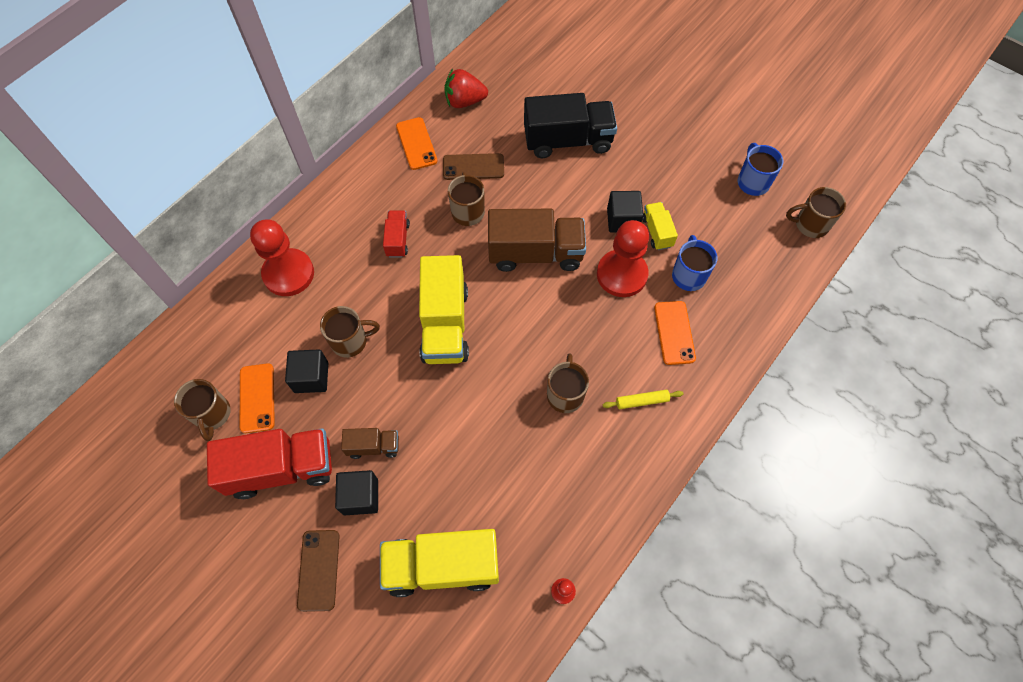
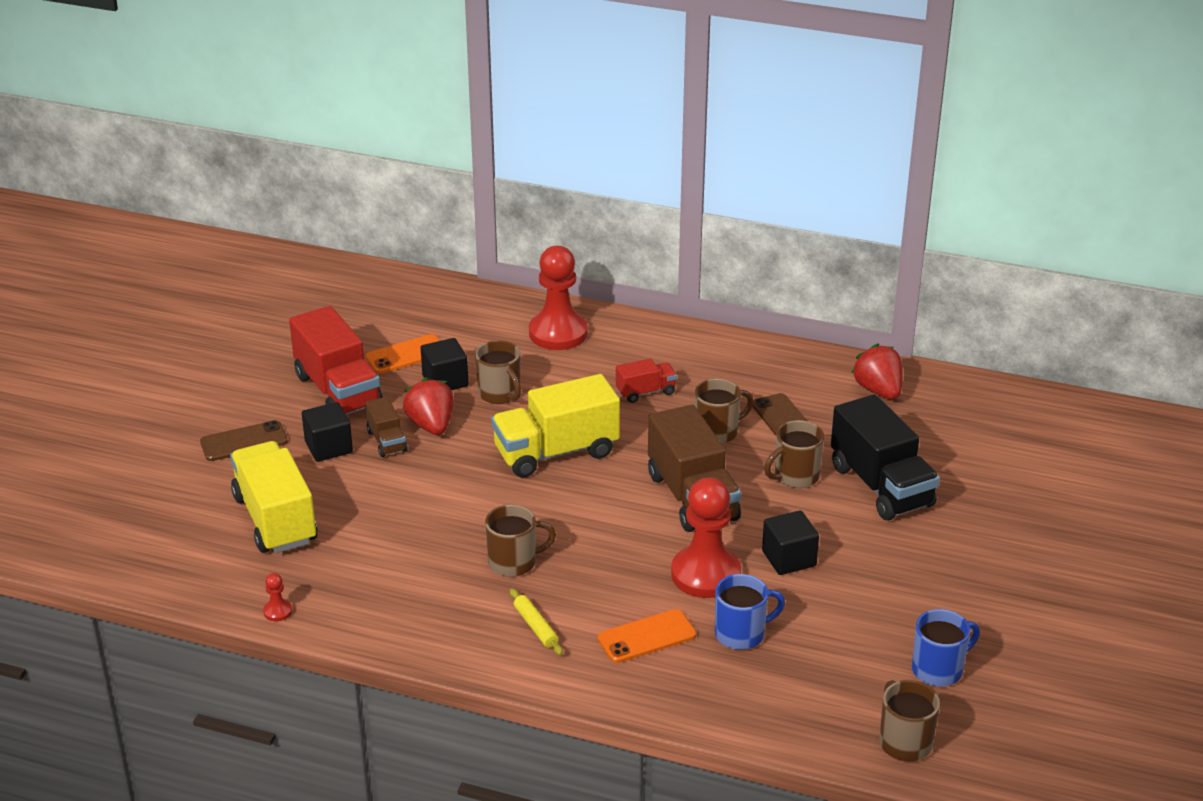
camera: 70 degrees right, 30 degrees down
(212, 414) = (376, 334): brown mug -> brown mug (795, 476)
(368, 405) = (431, 425): none -> red strawberry
(416, 144) = (787, 371): orange phone -> none
(657, 232) = (791, 592): yellow truck -> none

